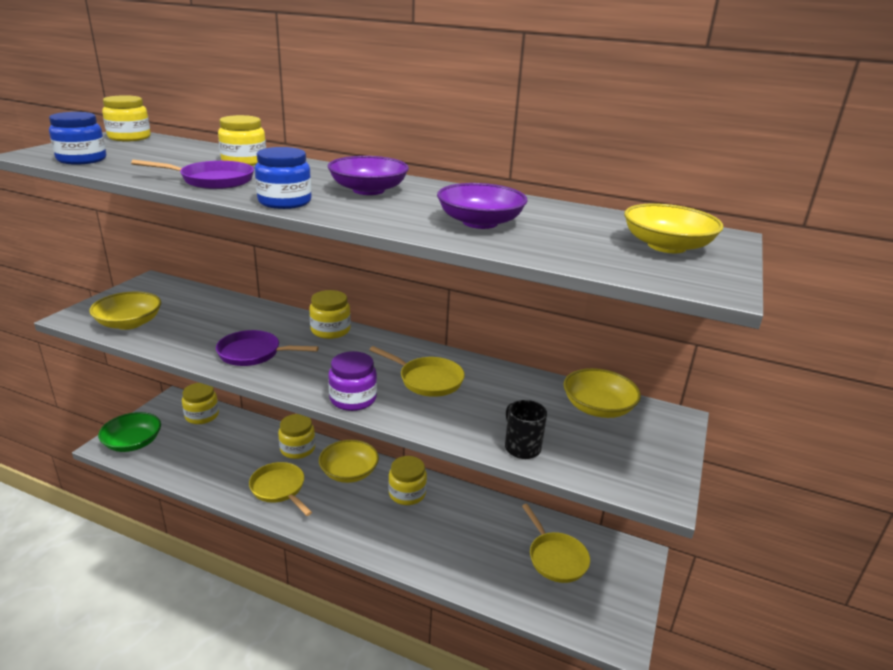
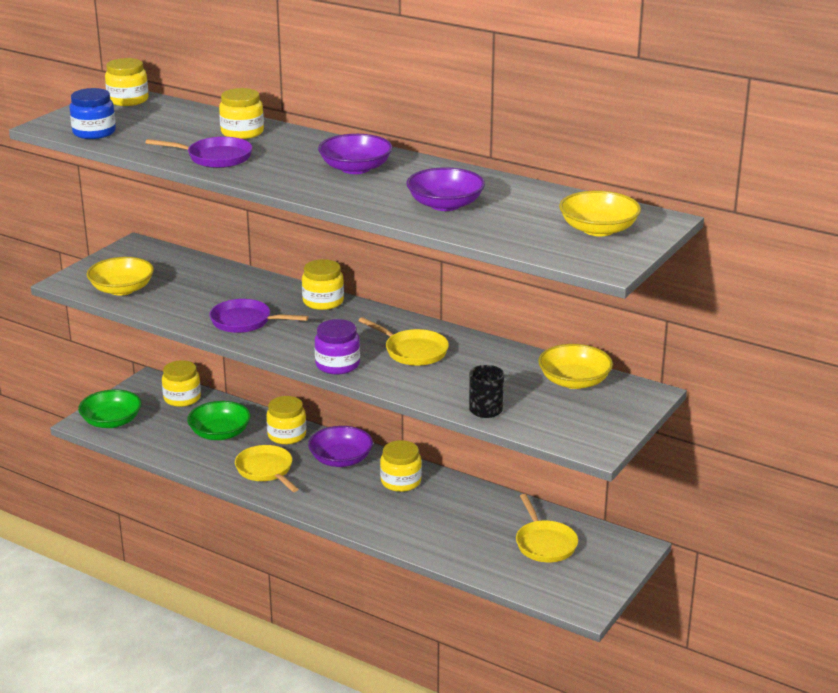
camera: 10 degrees right, 0 degrees up
(235, 450) = (220, 433): none -> green bowl
(285, 202) = (279, 182): blue jar -> none
(349, 472) = (341, 459): yellow bowl -> purple bowl

